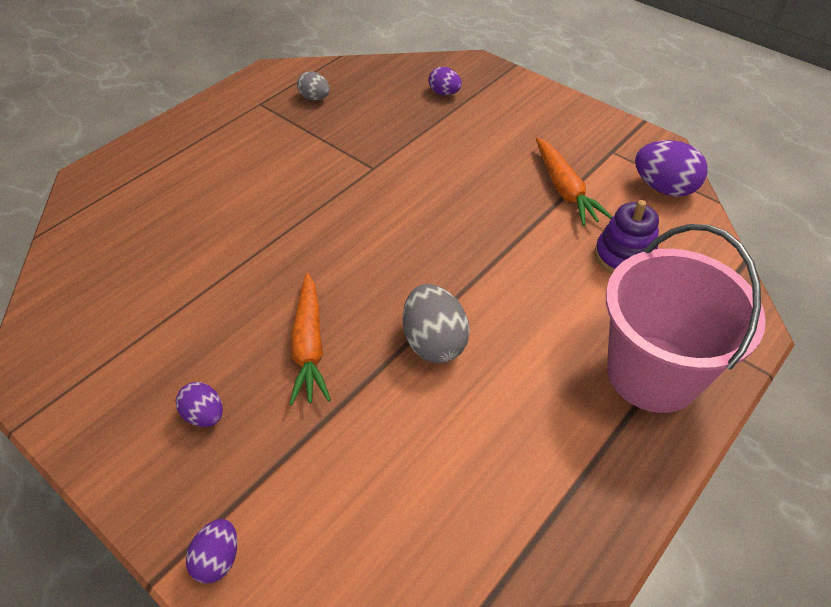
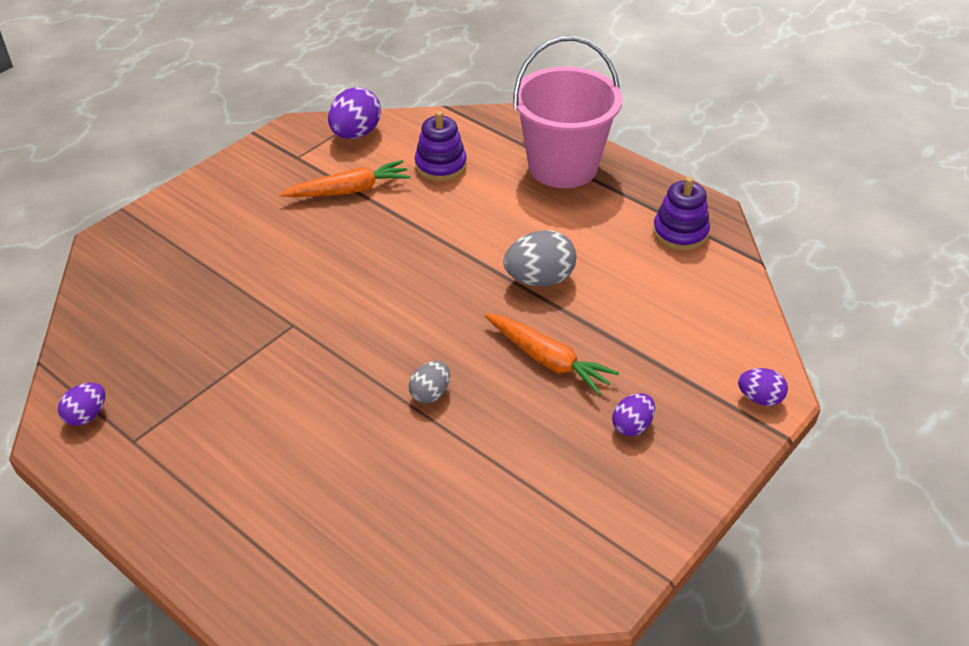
camera: 90 degrees left, 5 degrees down
(309, 346) = (548, 360): orange carrot -> orange carrot turned 45 degrees clockwise
(315, 98) = (137, 383): grey egg -> grey egg (430, 393)
(444, 93) = (163, 266): purple egg -> purple egg (87, 415)
(533, 504) = (680, 233): none -> purple stacking toy

